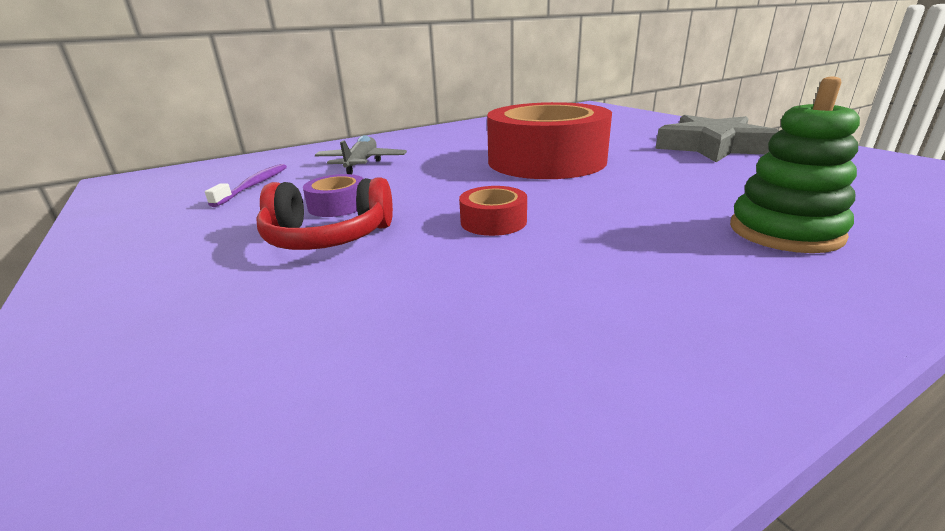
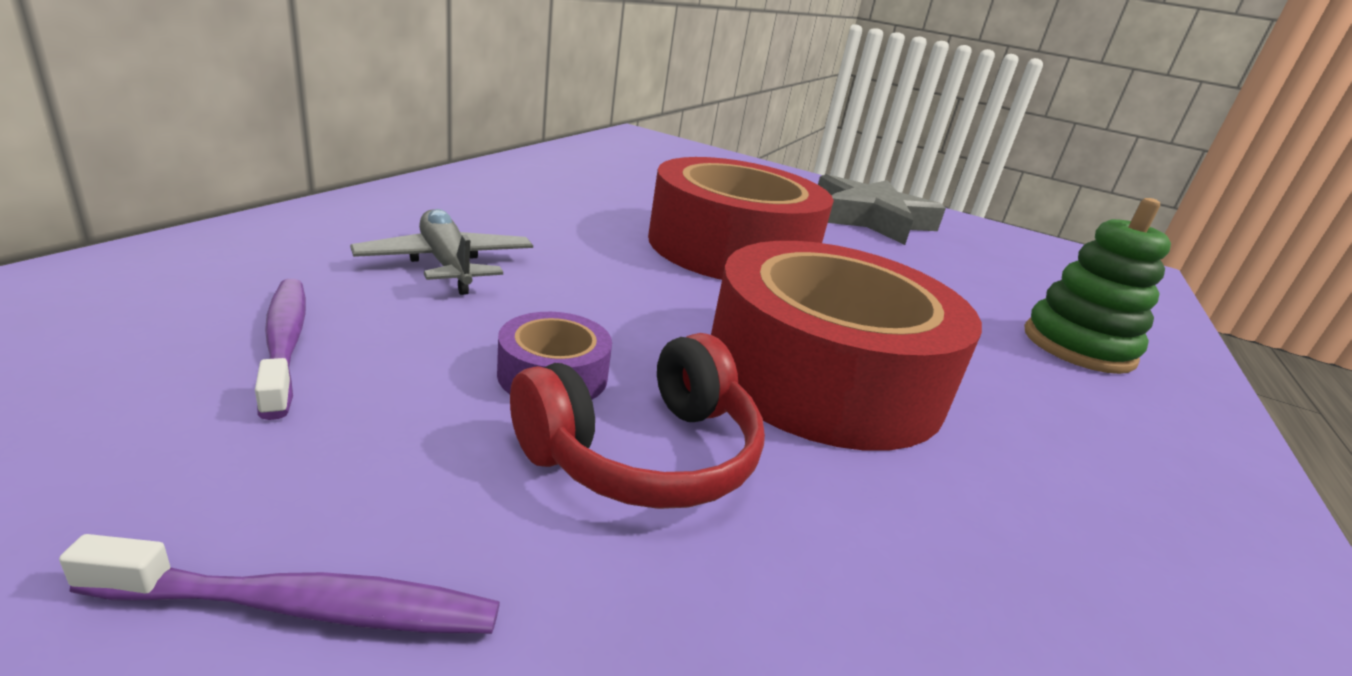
camera: 40 degrees left, 0 degrees up
(143, 256) = (306, 607): none -> purple toothbrush
(493, 221) = (824, 374): red tape -> red tape, size x2.47

